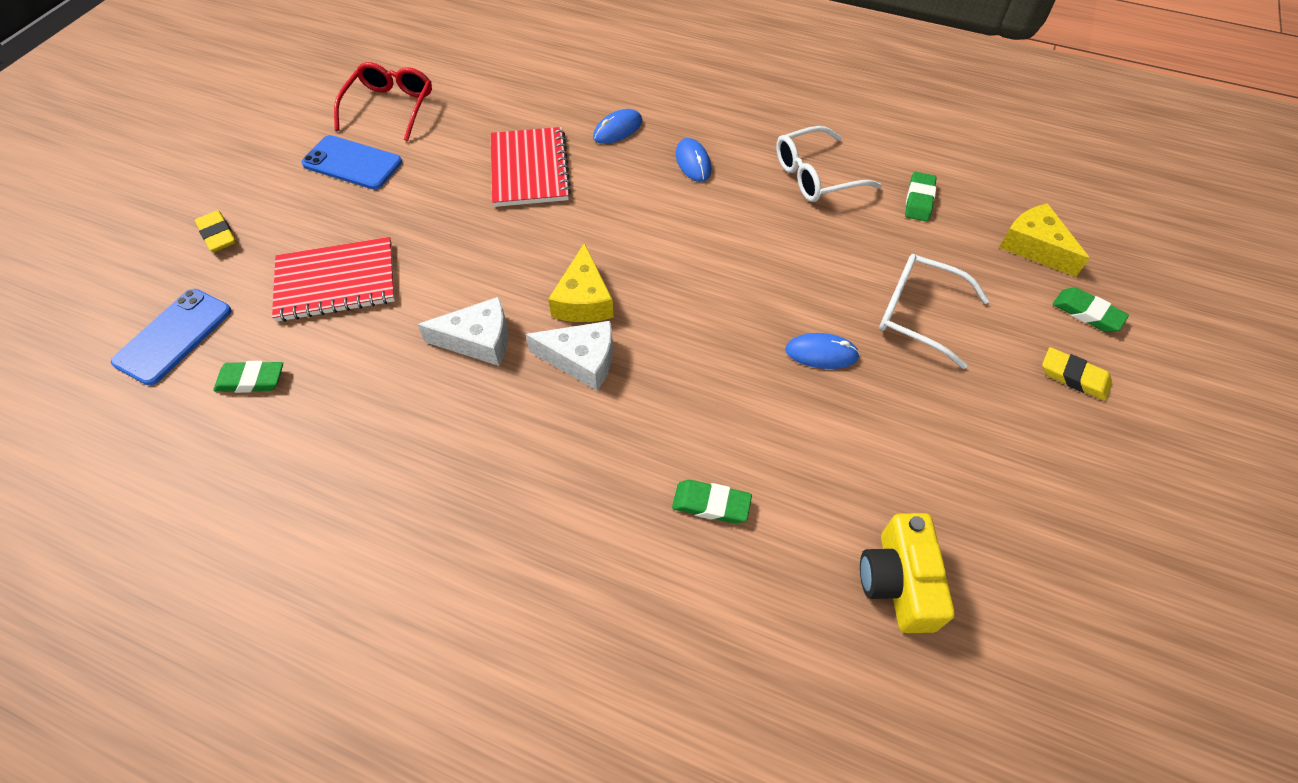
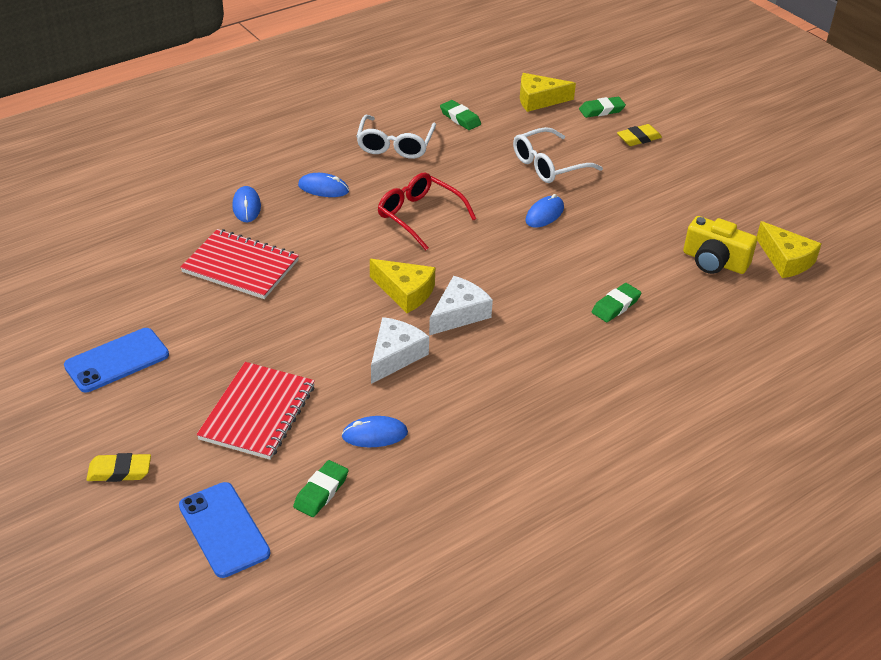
camera: 60 degrees left, 15 degrees down
(351, 381) = (374, 434): none -> blue mouse
(390, 107) = (66, 314): red glasses -> red glasses (419, 216)
(989, 680) = (786, 260): none -> yellow cheese

